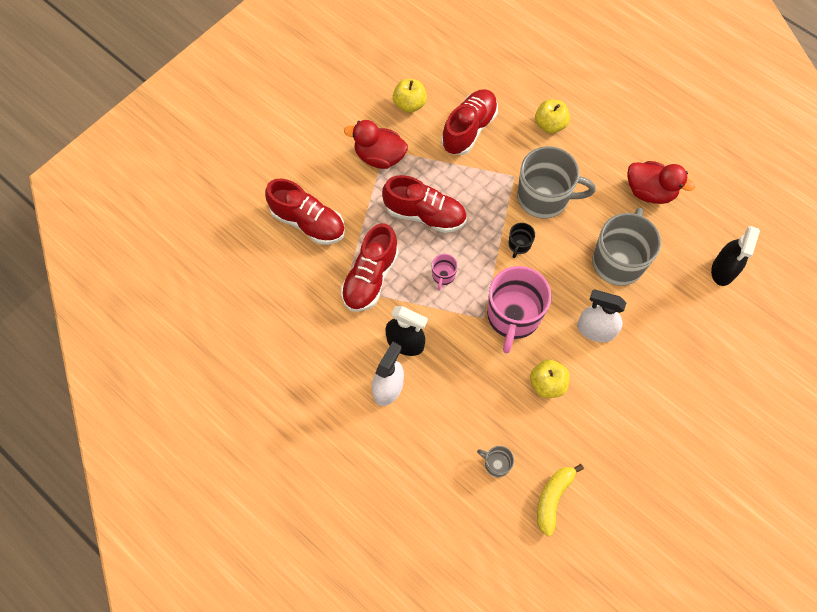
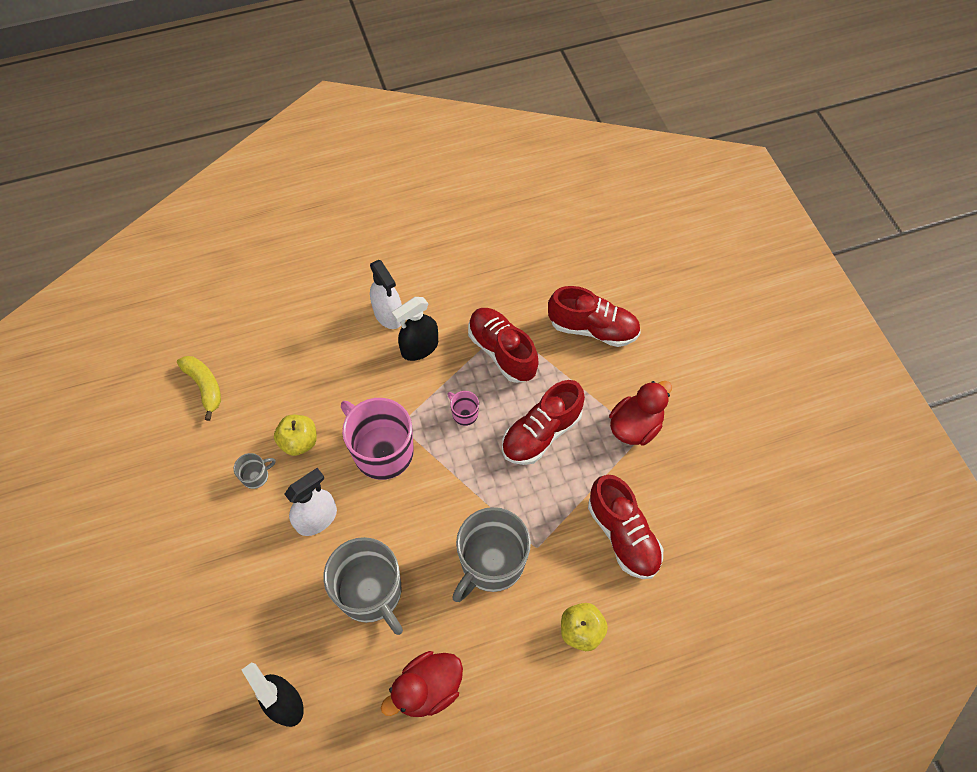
camera: 120 degrees right, 5 degrees down
(308, 222) = (593, 329): red shoe -> red shoe turned 135 degrees counterclockwise
(409, 104) = (689, 491): yellow apple -> none
(496, 464) = (264, 360): grey mug -> grey mug (256, 476)
(519, 245) = (452, 503): black mug -> none

